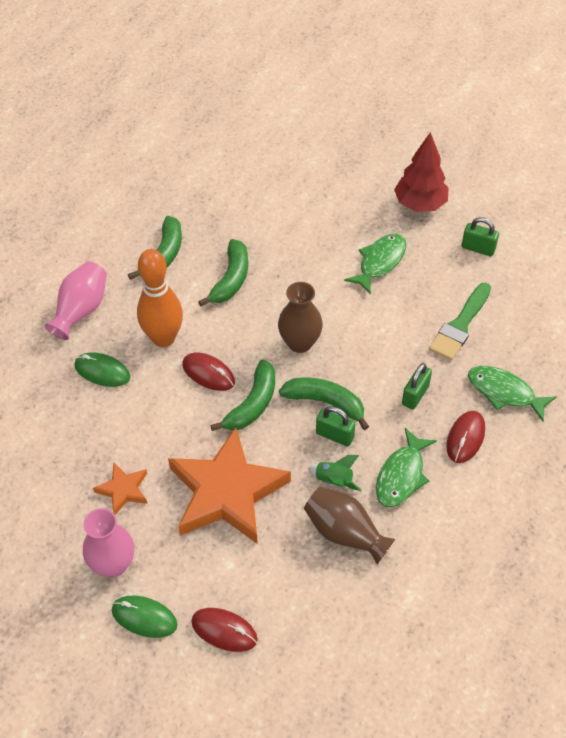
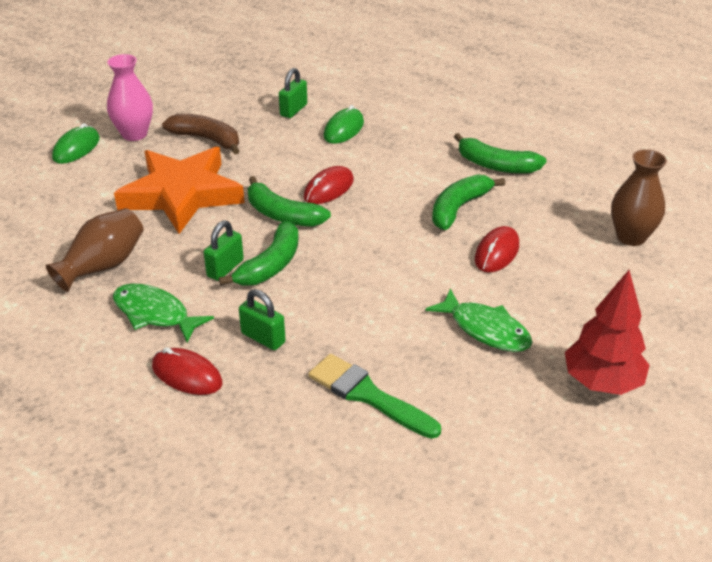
camera: 95 degrees right, 15 degrees down
(81, 310) = (422, 118): pink vase -> none
(123, 490) = (207, 139): orange star -> brown banana
(163, 338) = (379, 163): orange bowling pin -> none
(224, 631) = (40, 188): red mouse -> red mouse (496, 252)
(231, 279) = (459, 208): green banana -> green banana turned 105 degrees clockwise
(300, 343) = (359, 252): brown vase -> brown vase (631, 237)
(334, 480) = (168, 263): green rocket -> none
(478, 248) = (514, 436): green padlock -> green padlock (293, 110)
(504, 392) = (245, 424): green fish -> none

